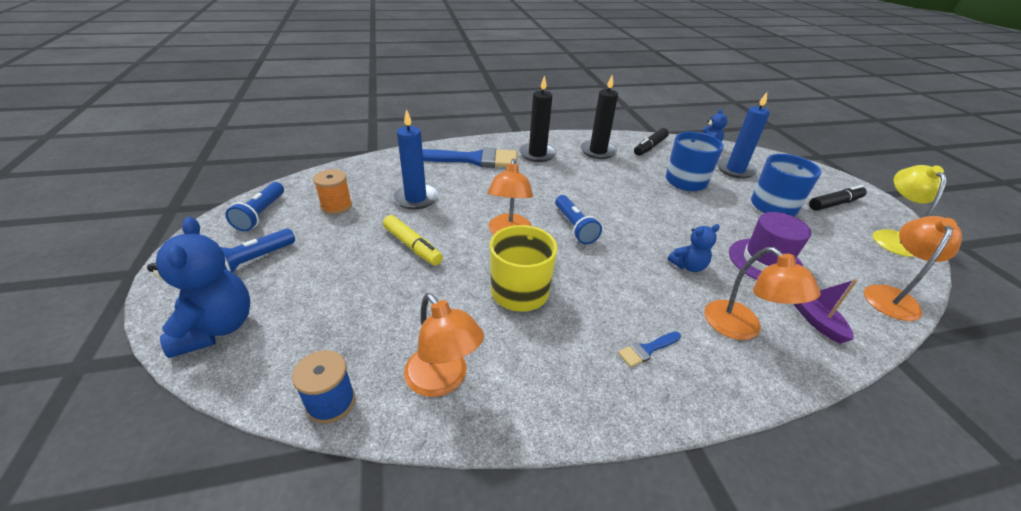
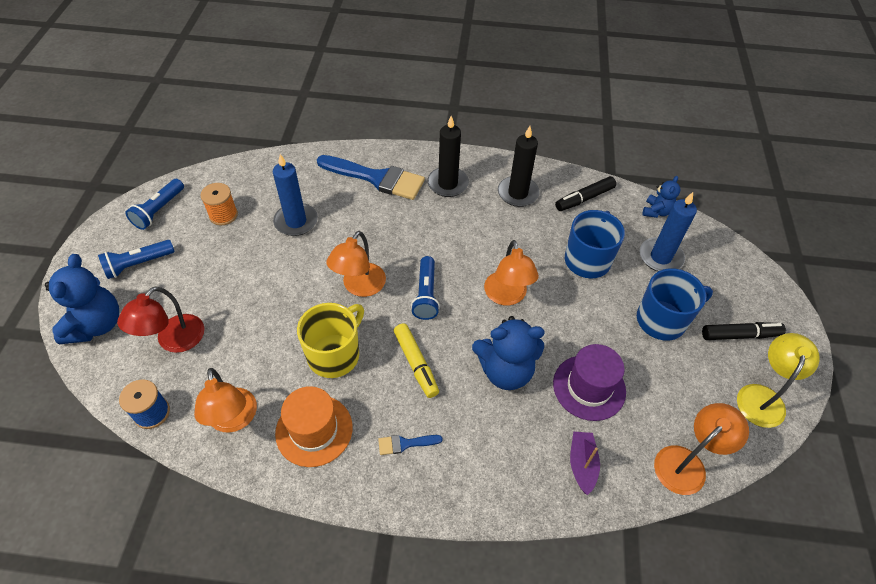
camera: 20 degrees right, 15 degrees up
(328, 321) = (174, 341): none -> red lamp
(412, 246) = (268, 280): yellow marker -> yellow marker (416, 364)
(543, 364) = (314, 430): none -> orange hat
(688, 266) = (505, 371): blue teddy bear -> blue teddy bear, size x1.80
(741, 328) = (503, 450): orange lamp -> orange lamp (507, 296)

